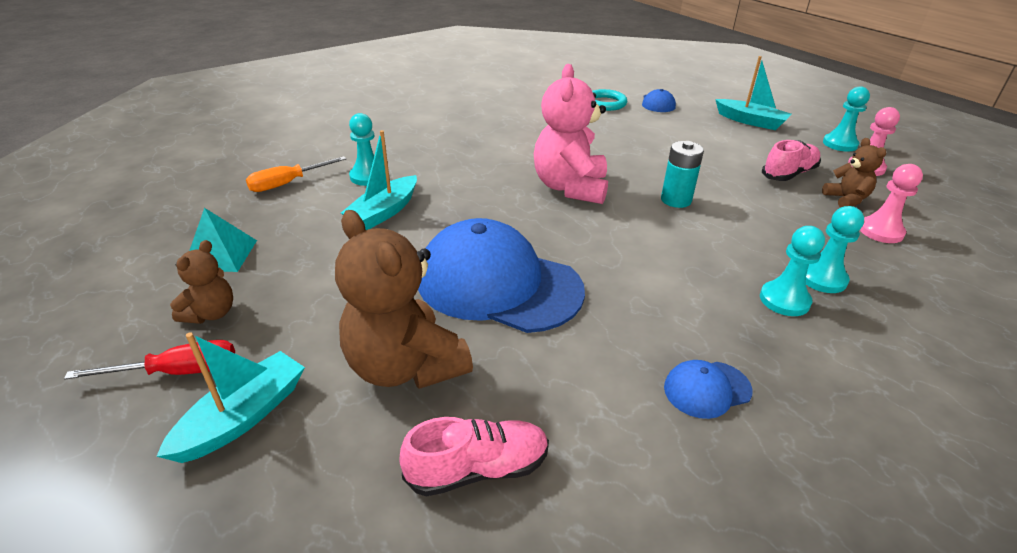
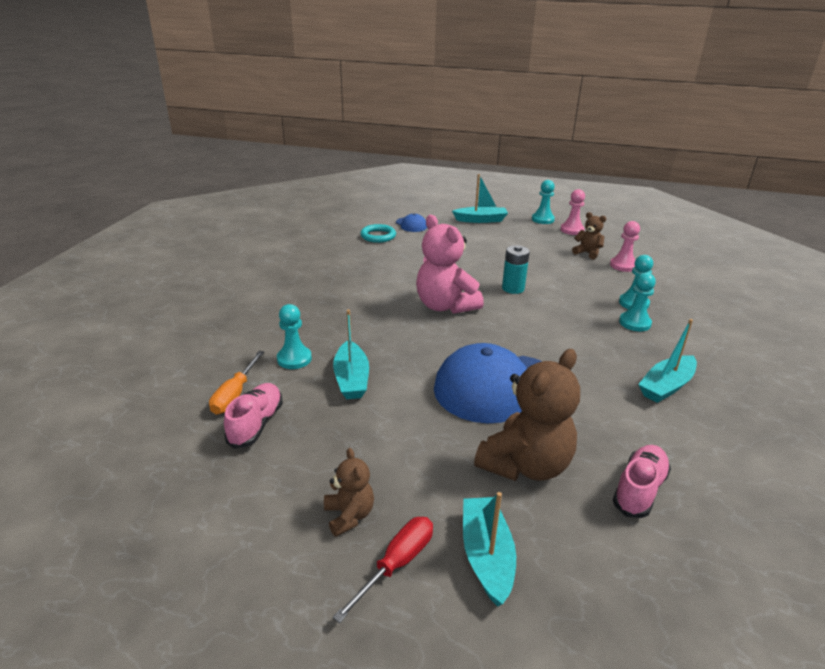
camera: 40 degrees left, 5 degrees down
(221, 255) = (278, 474): turquoise pyramid -> none
(405, 366) = (525, 465): brown teddy bear -> brown teddy bear turned 60 degrees counterclockwise
(707, 389) = (666, 386): blue cap -> turquoise boat
(789, 174) = (544, 248): pink shoe -> pink shoe (256, 424)

